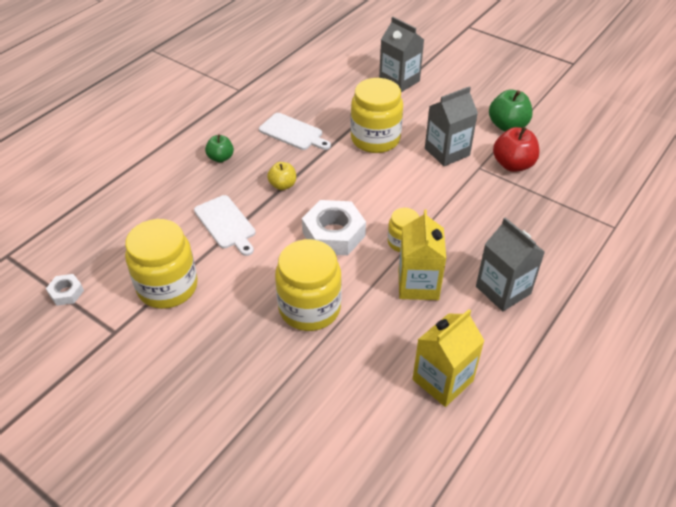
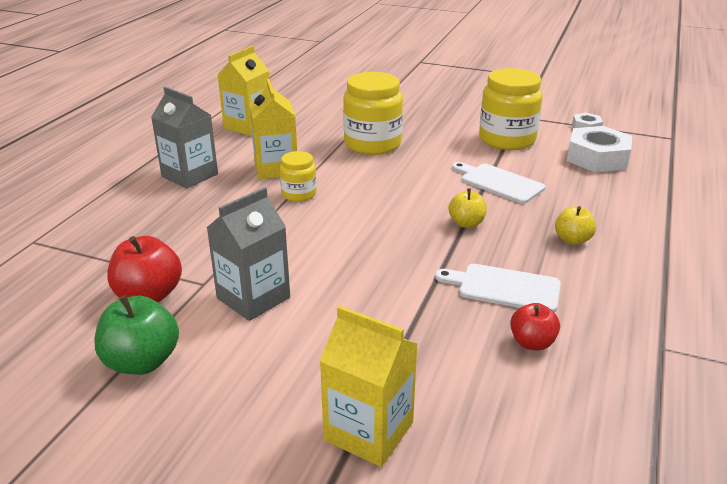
camera: 165 degrees right, 15 degrees down
(221, 158) = (572, 240): green apple -> yellow apple
(301, 102) = (532, 343): none -> red apple
(333, 234) = (377, 190): white nut -> white nut (597, 158)
(375, 139) = (372, 299): yellow jar -> none
(399, 81) = (368, 431): grey carton -> yellow carton

